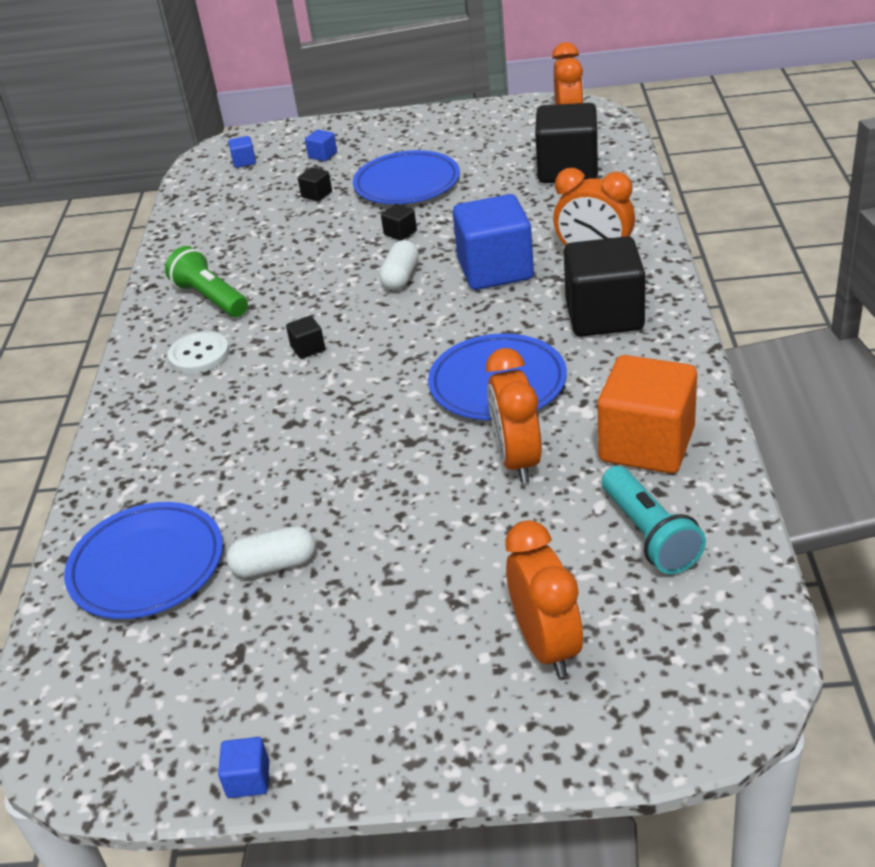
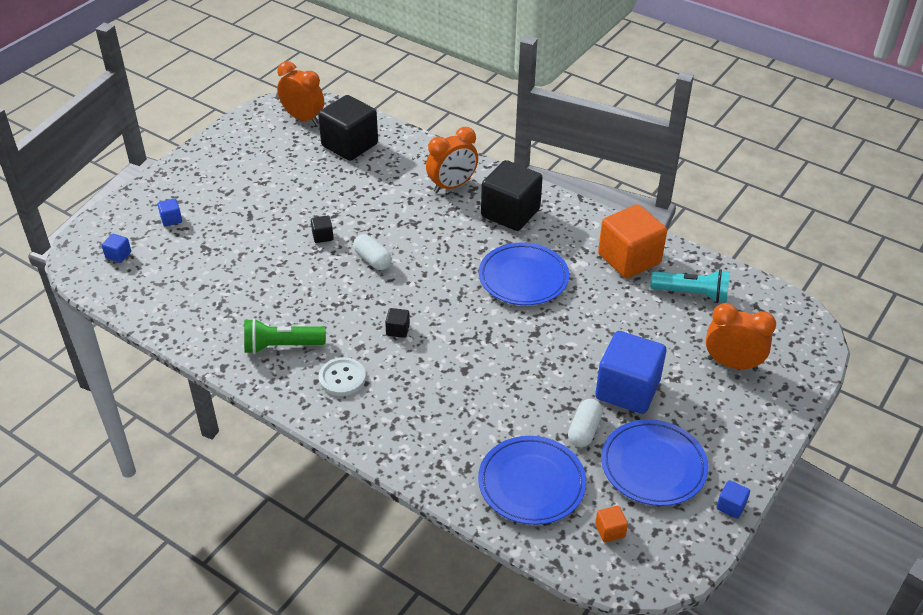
camera: 60 degrees left, 5 degrees up
(115, 674) = (610, 531): none -> orange cube
(317, 194) = (220, 245): black cube -> none
(407, 184) = (268, 206): blue plate -> blue plate (653, 466)
(495, 270) = (416, 224): blue cube -> blue cube (627, 390)
(517, 460) = (594, 305): orange clock -> none

